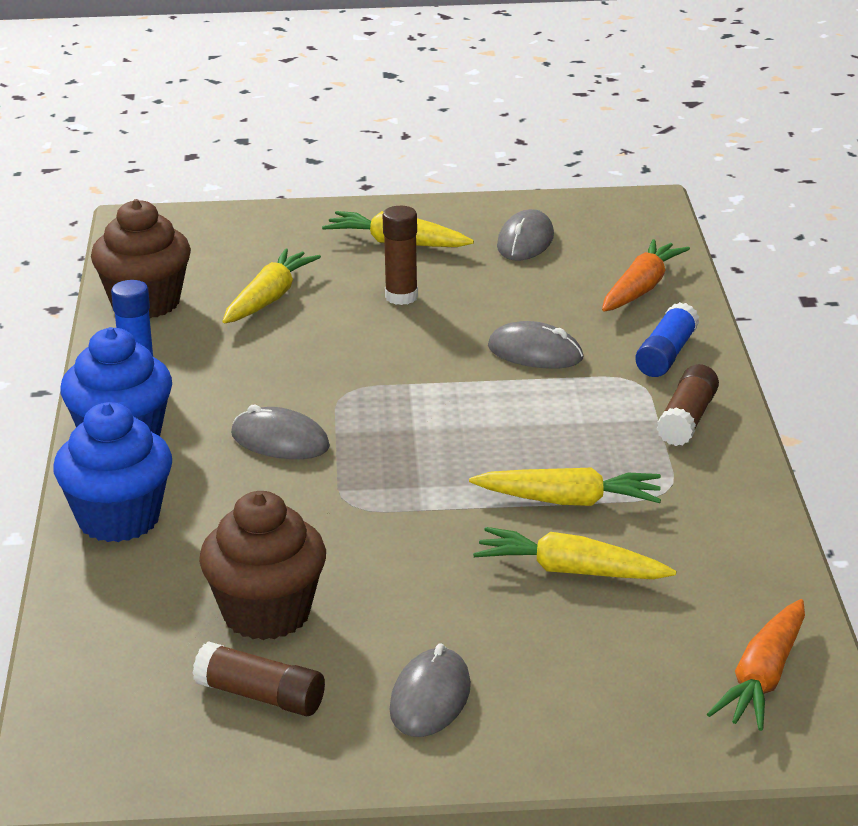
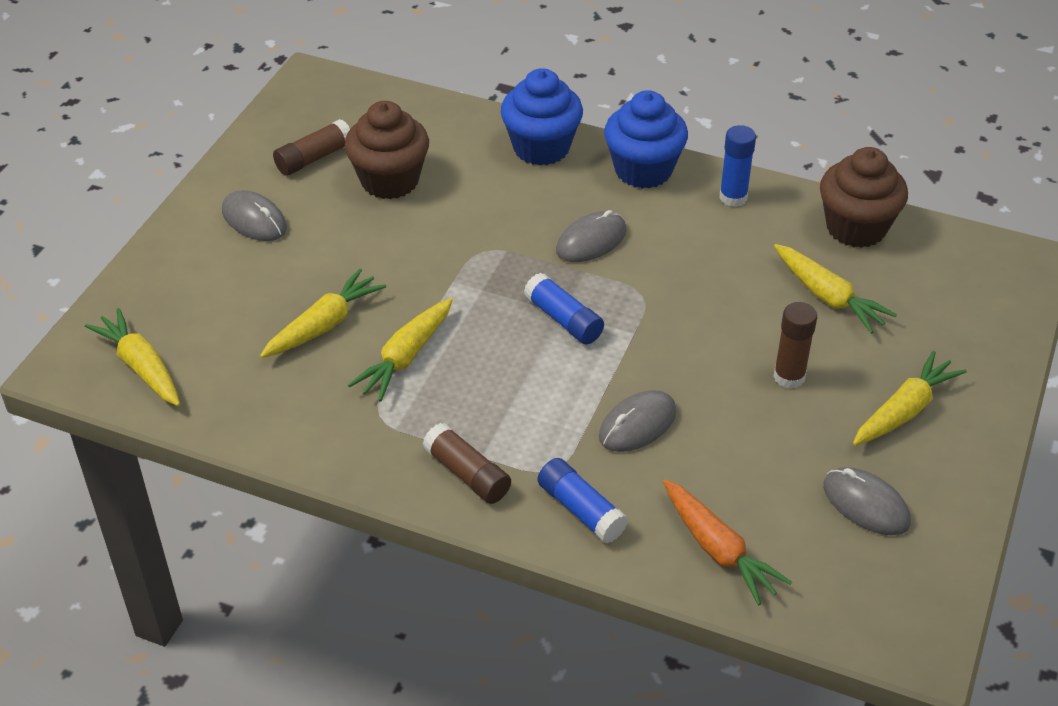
camera: 115 degrees right, 15 degrees up
(424, 425) = (563, 319): none -> blue glue stick
(763, 678) = (141, 367): orange carrot -> yellow carrot

